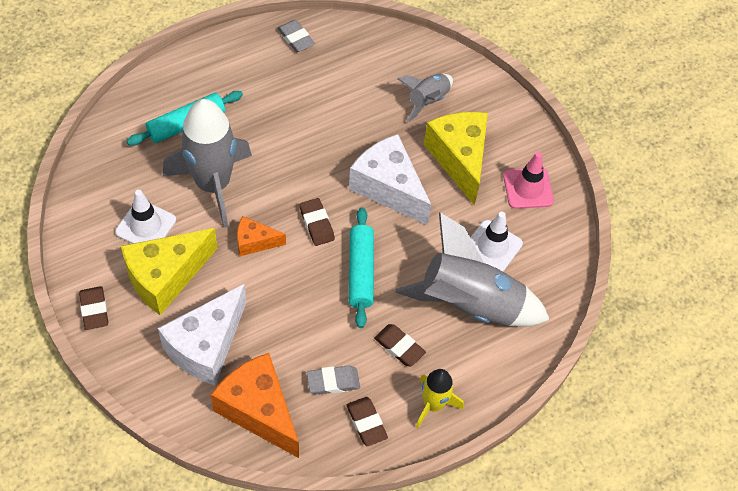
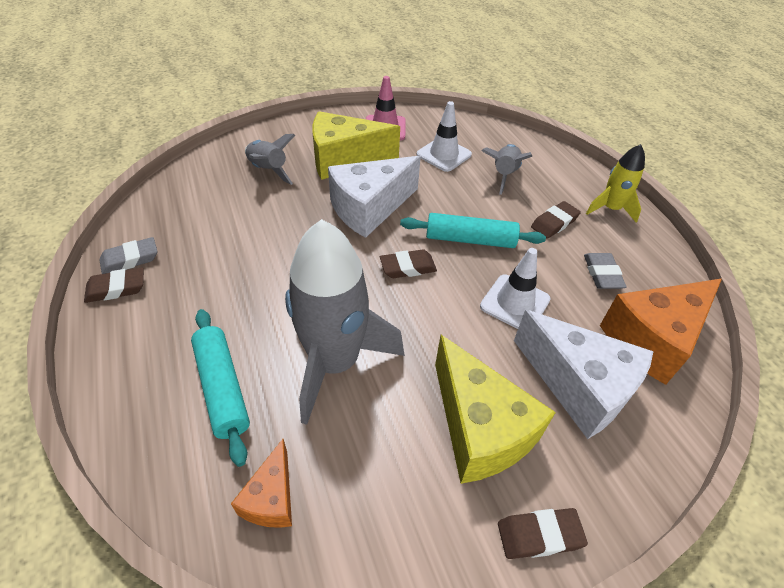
camera: 80 degrees left, 10 degrees down
(146, 226) = (392, 452): white traffic cone -> white traffic cone (515, 303)
(255, 242) = (428, 325): orange cheese -> orange cheese (271, 498)
(366, 423) = (641, 254): brown eraser -> brown eraser (116, 288)
(469, 304) = (504, 175): grey rocket -> grey rocket, size x0.53

